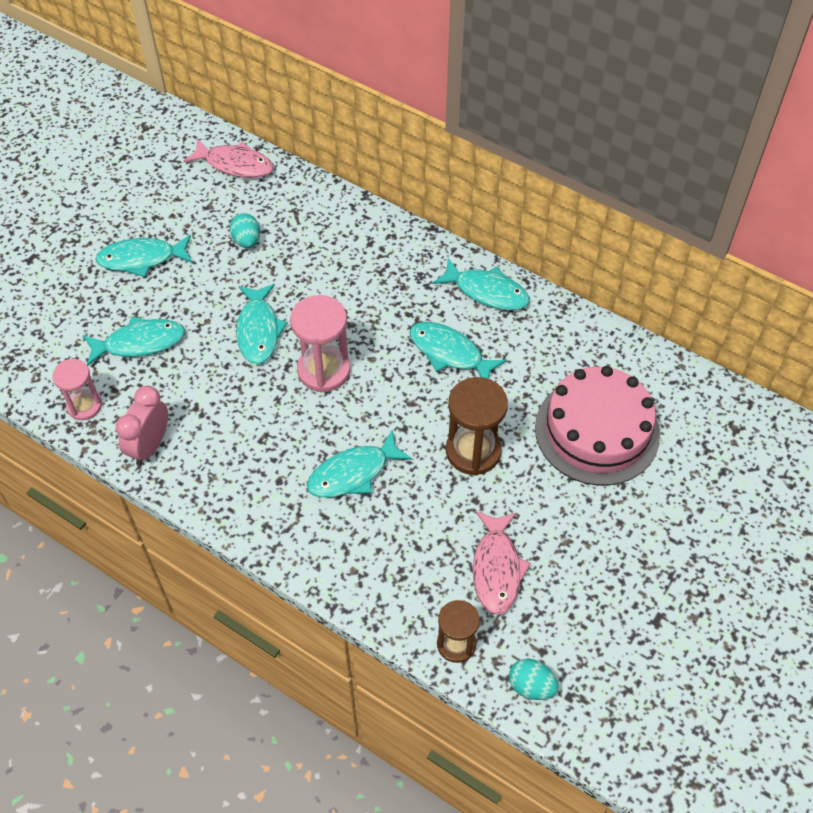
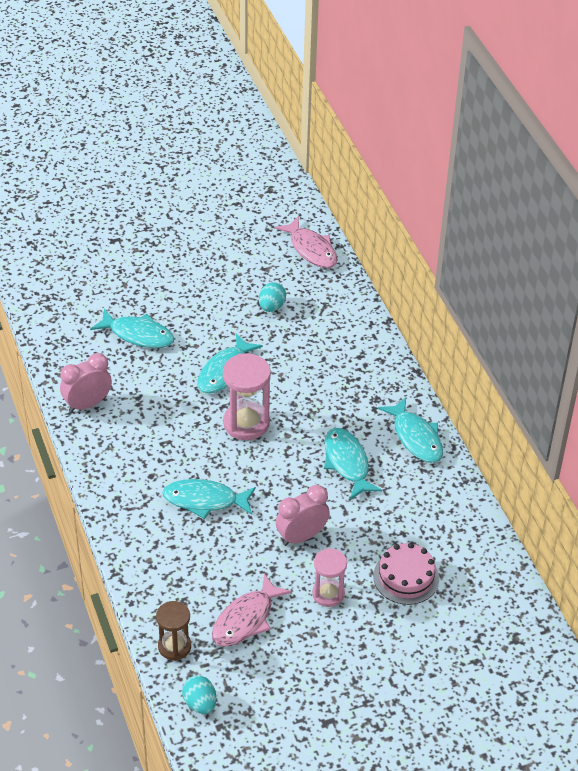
camera: 35 degrees right, 10 degrees down
(84, 406) = (68, 355): pink hourglass -> pink hourglass (328, 594)
(142, 259) = (188, 280): turquoise fish -> none
(473, 451) = (301, 536): brown hourglass -> pink clock
(597, 431) = (406, 577): pink cake -> pink cake, size x0.58

